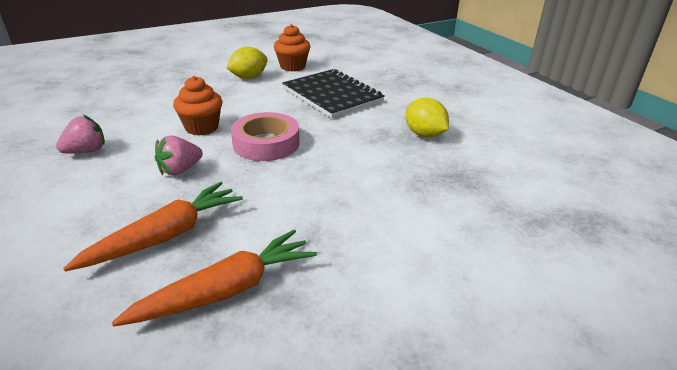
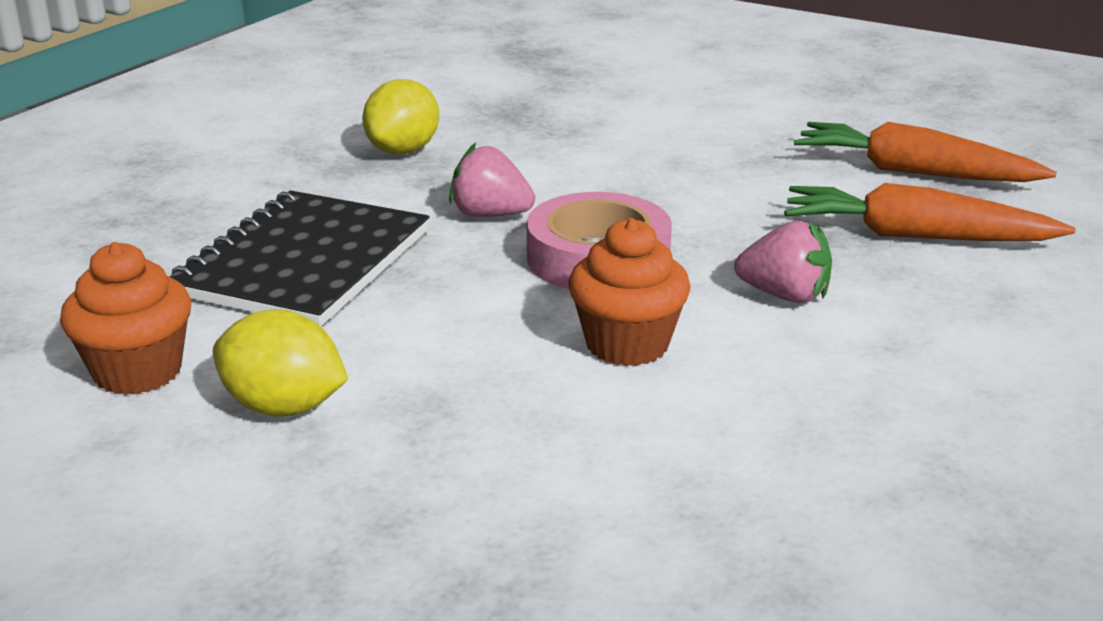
camera: 120 degrees left, 5 degrees down
(86, 151) = (890, 426): pink strawberry -> pink strawberry (490, 215)

